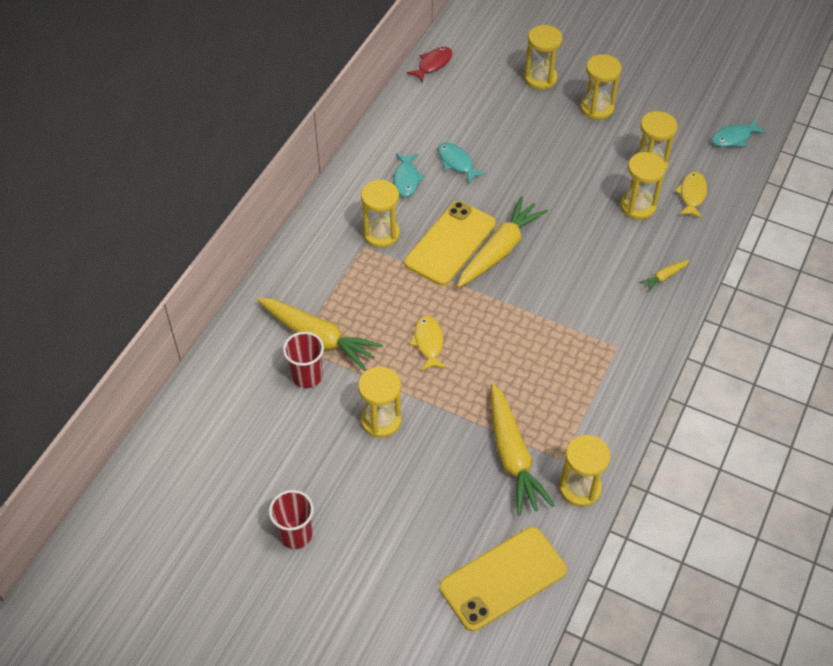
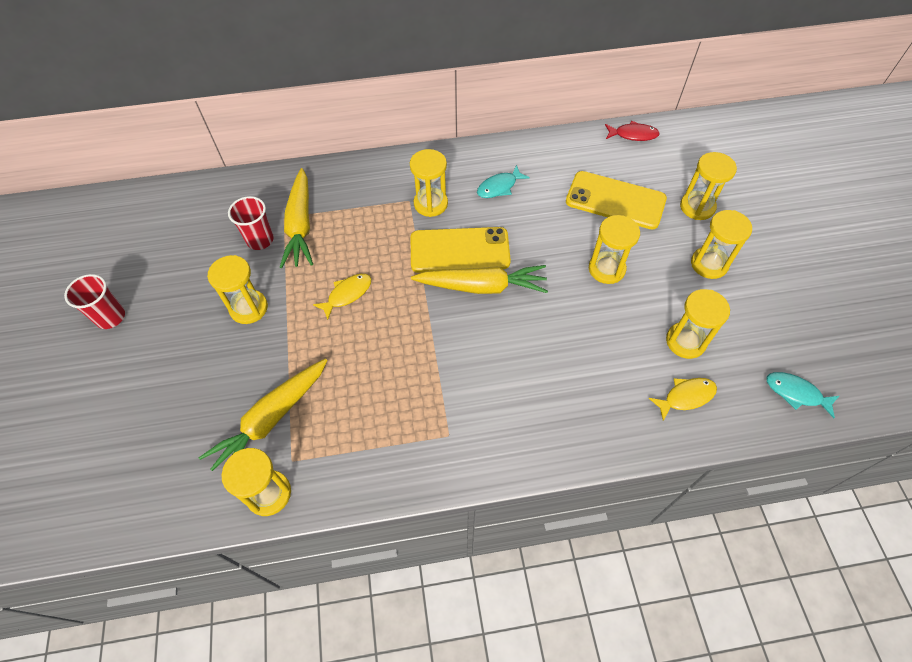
camera: 55 degrees right, 5 degrees up
(457, 163) = (547, 207): turquoise fish -> none
(503, 579) = (138, 485): yellow phone -> yellow phone (615, 200)
(637, 206) = (627, 359): yellow hourglass -> yellow hourglass (606, 269)
(664, 277) = (562, 429): yellow carrot -> none

